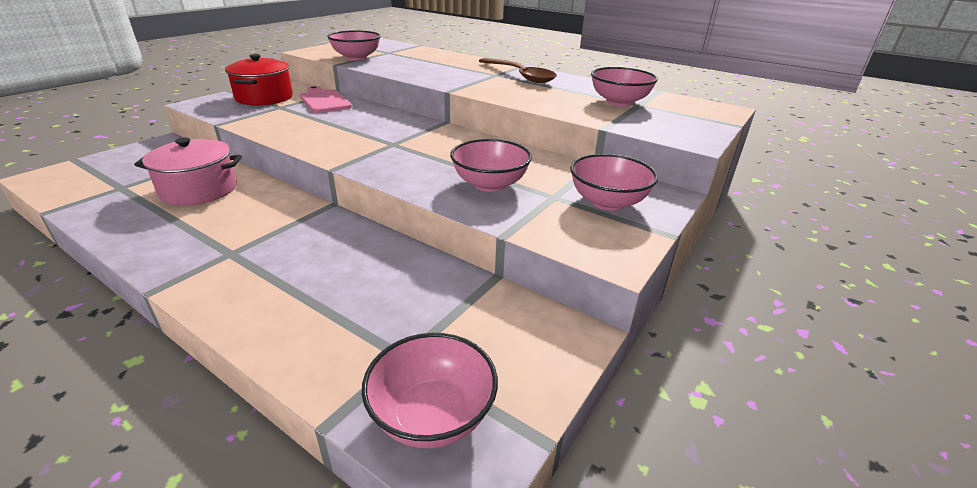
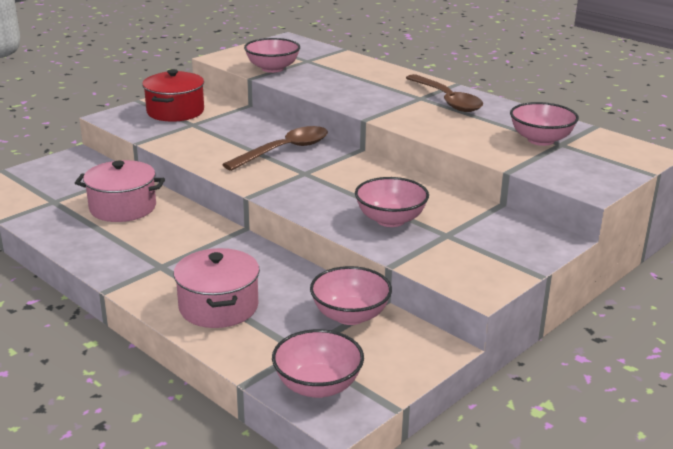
camera: 10 degrees right, 5 degrees down
(296, 301) = (218, 307): none -> pink pot
(324, 101) = (236, 118): pink cutting board -> none
(371, 125) = (284, 151): none -> brown spoon
(607, 202) = (495, 243): pink bowl -> pink bowl (350, 315)

